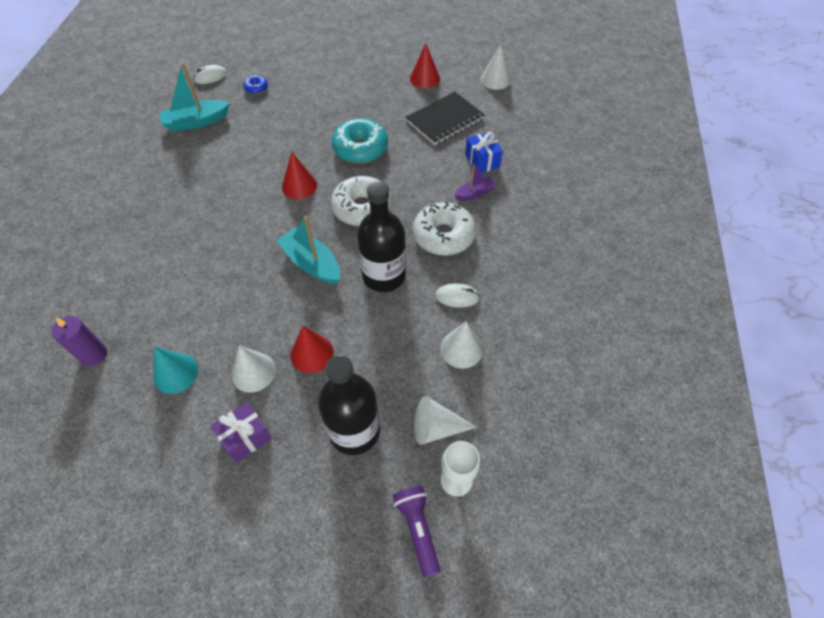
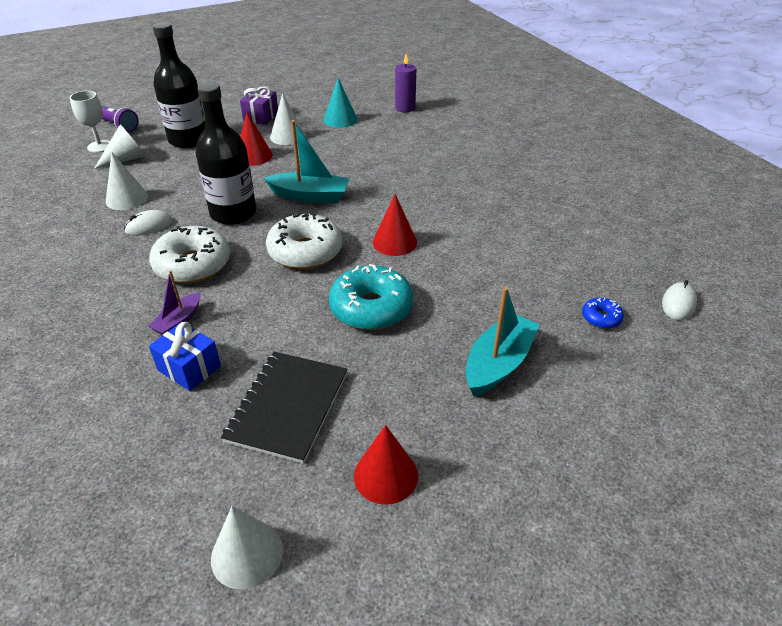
camera: 145 degrees right, 15 degrees down
(196, 122) = (593, 248): turquoise boat -> turquoise boat (498, 364)

